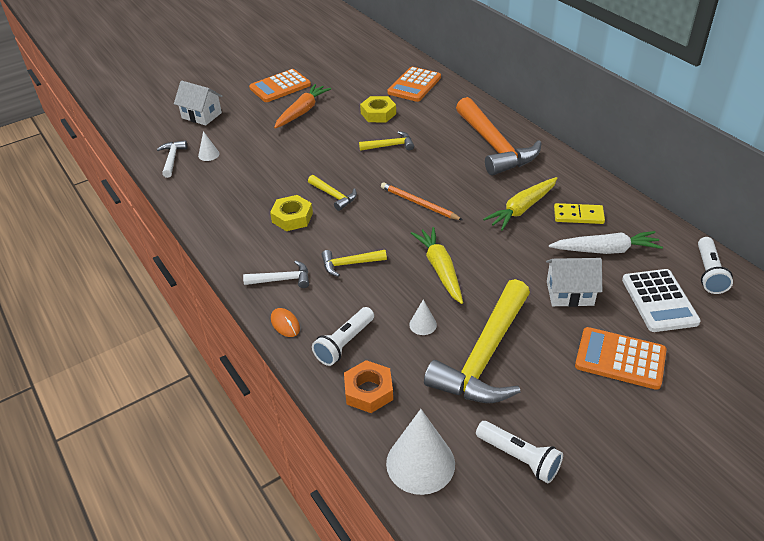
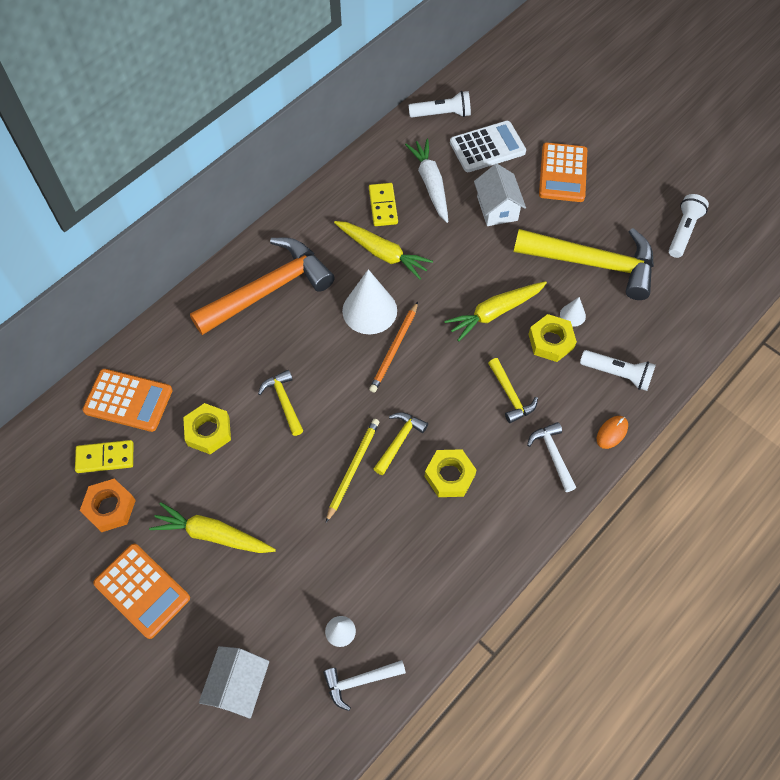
camera: 105 degrees left, 20 degrees up
(302, 111) = (213, 534): orange carrot -> yellow carrot
(321, 171) = (352, 469): none -> yellow pencil
(368, 391) = (662, 342): orange nut -> orange nut (110, 508)
(375, 76) = (105, 457): none -> yellow domino
(397, 302) = (551, 341): none -> yellow nut
(420, 463) = (715, 293): white cone -> white cone (369, 310)

